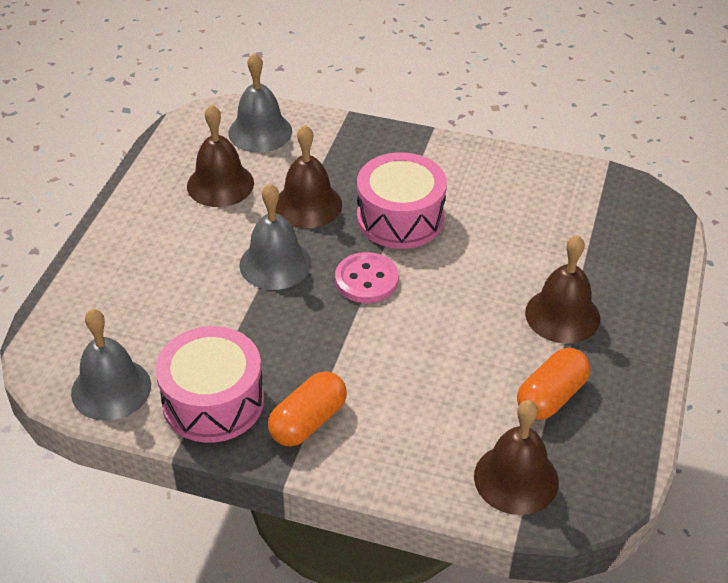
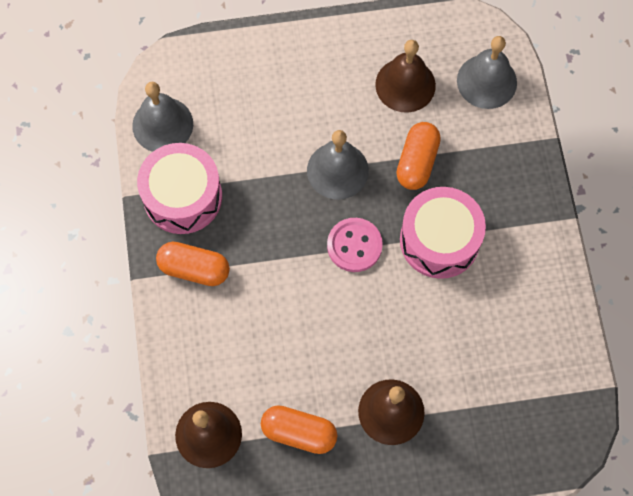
camera: 65 degrees right, 25 degrees up
(308, 205) = (417, 162): brown bell -> orange capsule

